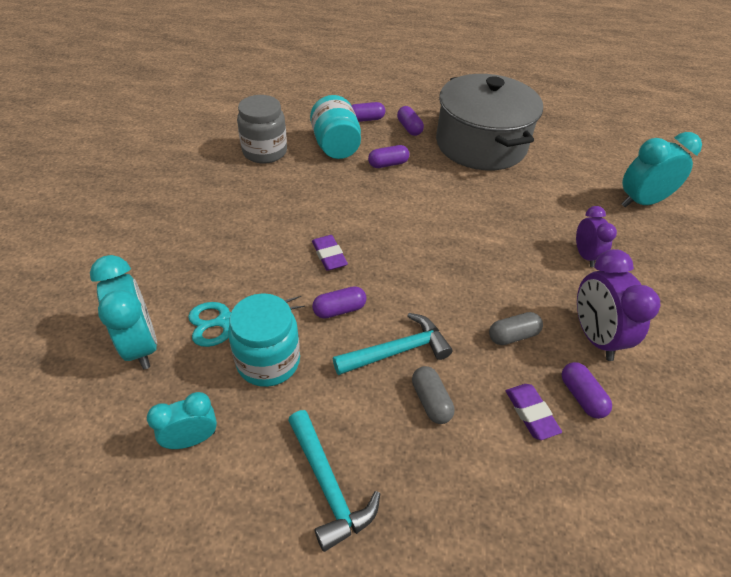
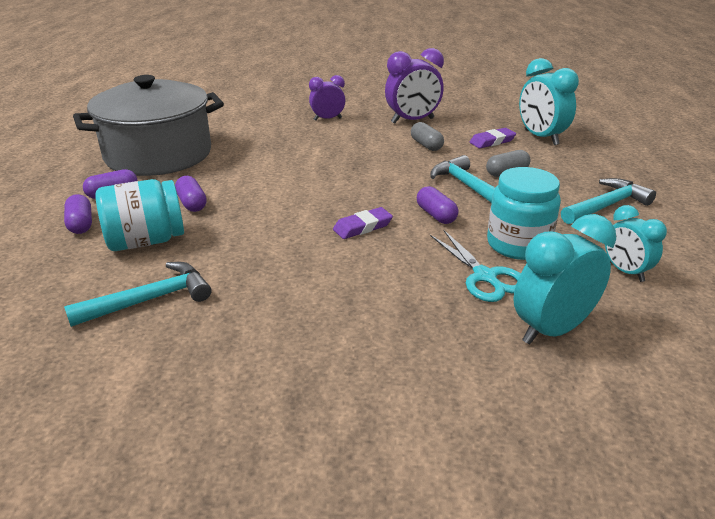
camera: 95 degrees left, 15 degrees down
(265, 152) = (150, 299): grey jar -> turquoise hammer
(581, 396) = (467, 127): purple capsule -> none
(641, 202) = (255, 98): turquoise clock -> turquoise clock (541, 137)

